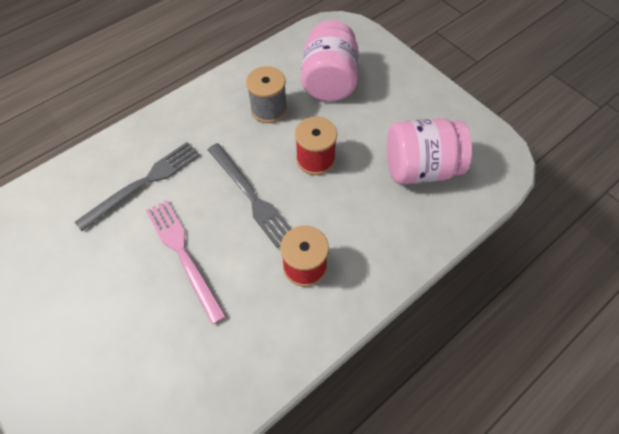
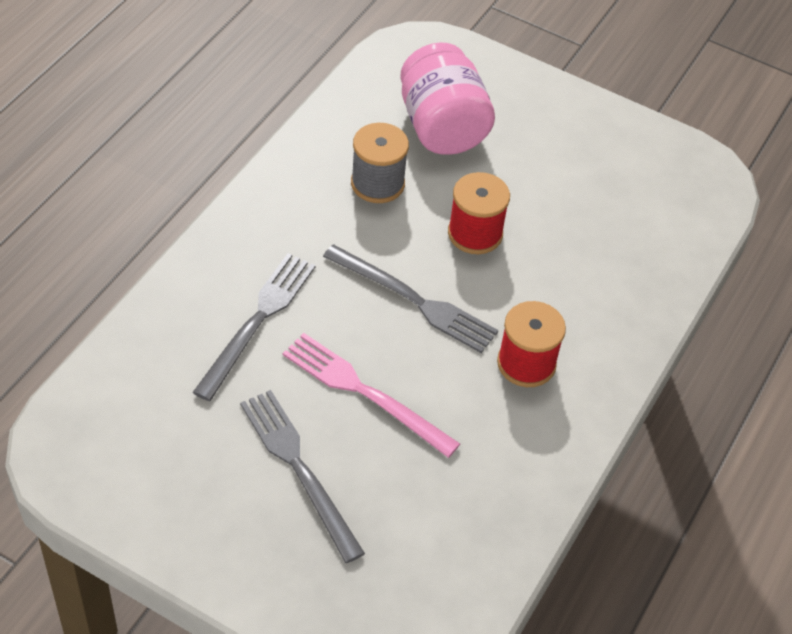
camera: 25 degrees left, 10 degrees down
(110, 299) = (299, 469): none -> grey fork
(419, 168) = (613, 212): pink jar -> none

